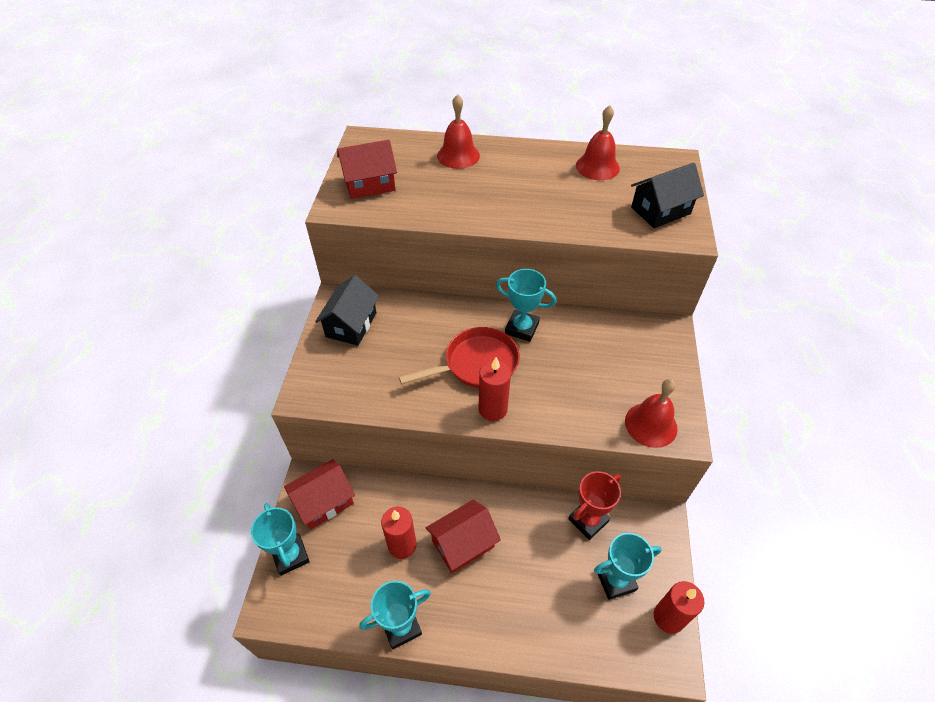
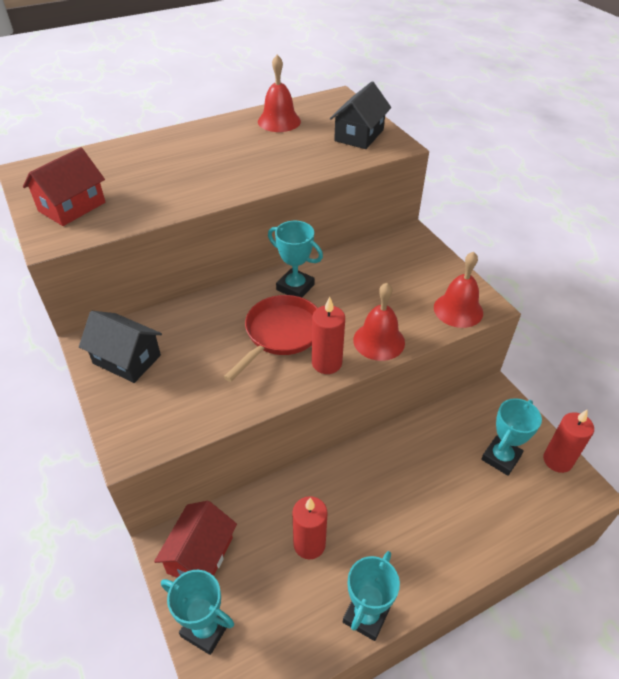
camera: 35 degrees left, 5 degrees down
(351, 324) = (127, 359): black house -> black house turned 45 degrees counterclockwise
(458, 155) = (143, 153): red bell -> red bell (379, 341)
(463, 544) = (362, 507): red house -> none
(522, 328) = (295, 287): turquoise trophy -> turquoise trophy turned 45 degrees clockwise
(588, 520) = (444, 425): red trophy -> none

